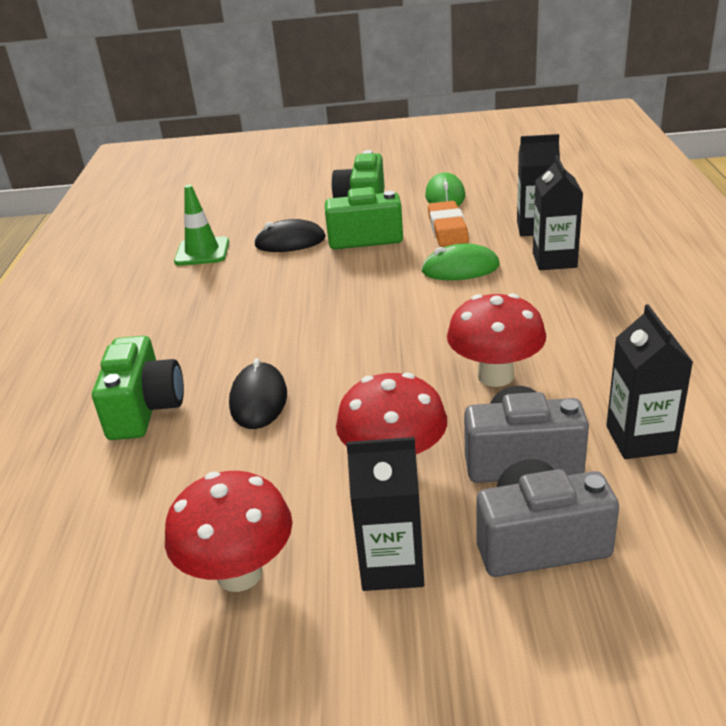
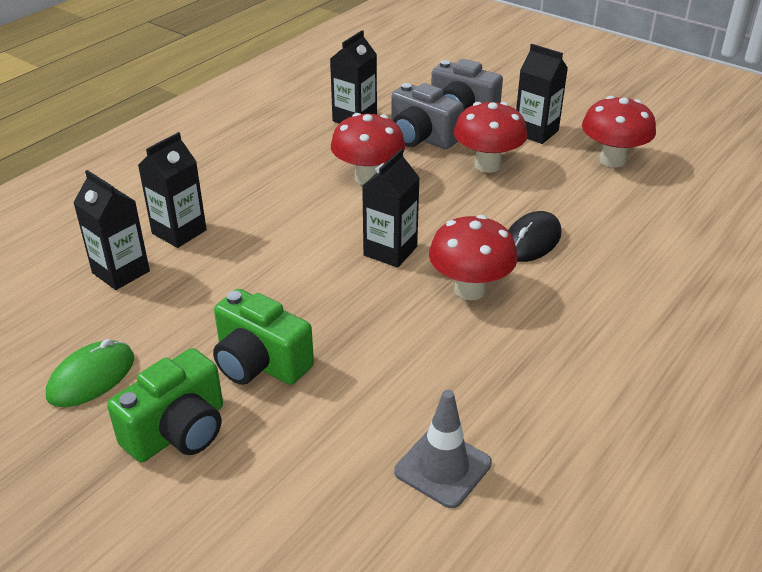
camera: 145 degrees left, 5 degrees up
(145, 409) = (621, 277): green camera -> none
(202, 252) = (443, 467): green traffic cone -> grey traffic cone
(276, 334) = (470, 289): none -> red mushroom
(290, 242) = (333, 413): black mouse -> none
(375, 328) = (390, 251): none -> black carton
(447, 229) = (179, 321): orange eraser -> none
(460, 268) = (250, 267): green mouse -> none

